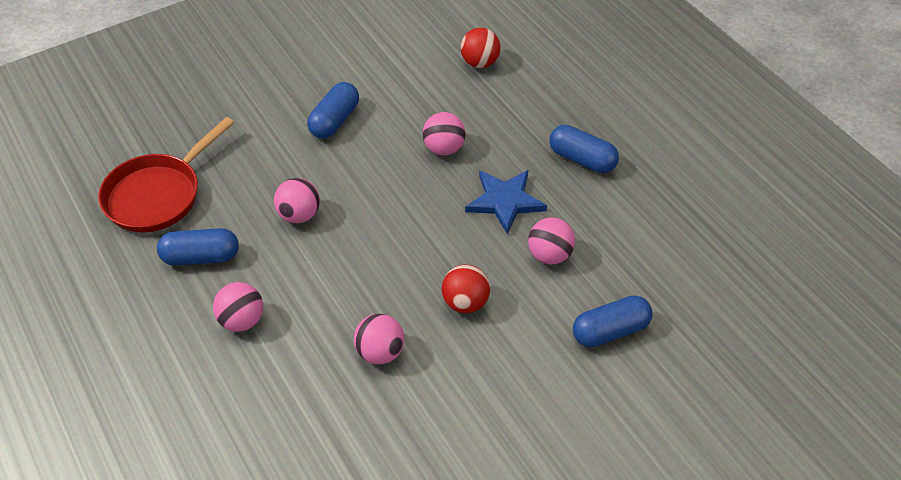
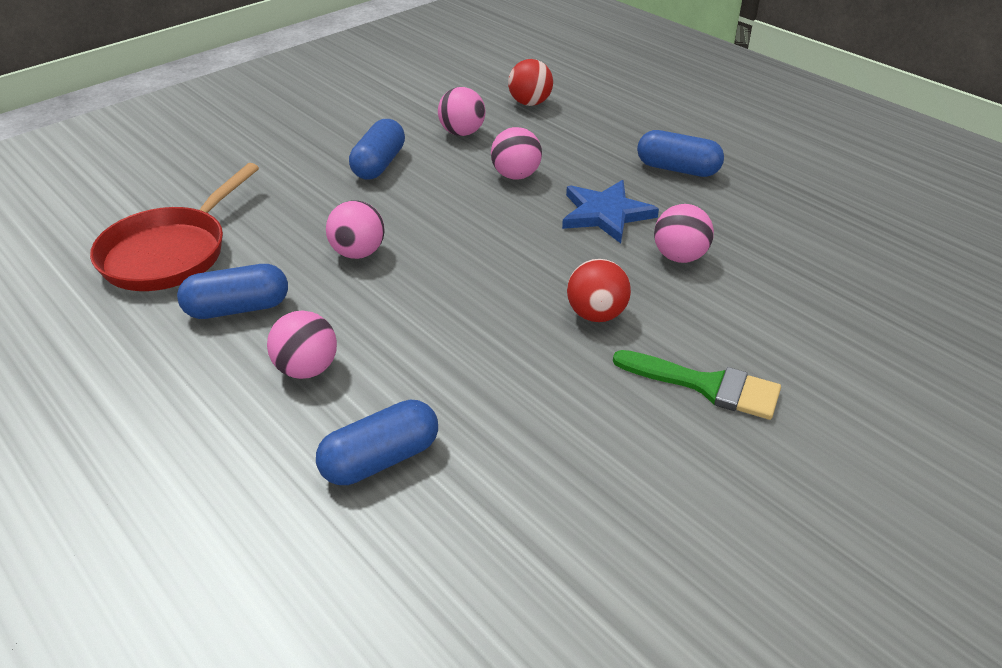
camera: 10 degrees left, 10 degrees down
(380, 352) = (504, 380): pink ball -> pink ball (462, 133)
(526, 380) = (707, 385): none -> green brush
(610, 331) = (787, 321): blue capsule -> blue capsule (380, 459)

